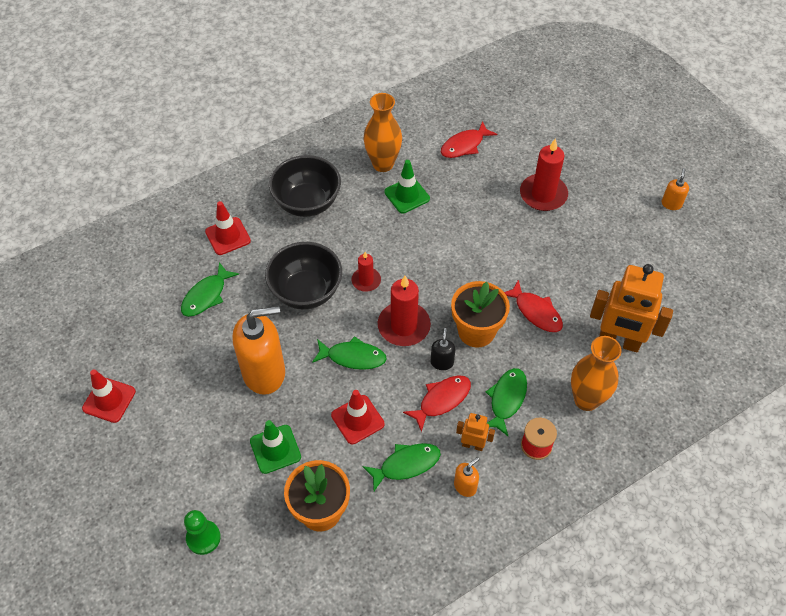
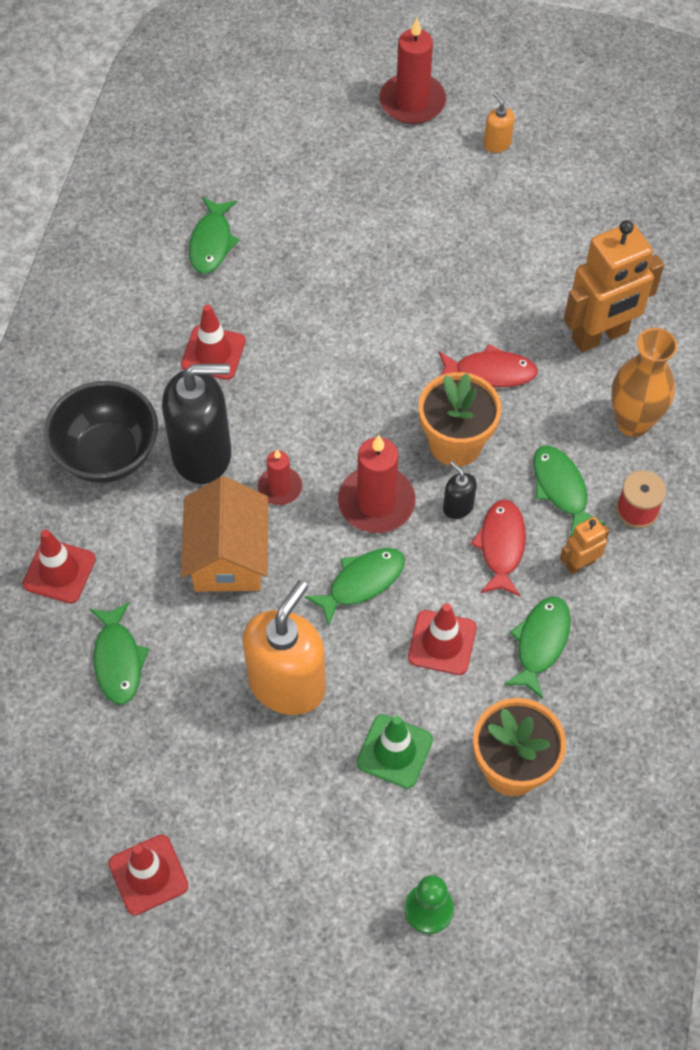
camera: 45 degrees left, 5 degrees up
(306, 291) = (228, 556): black bowl -> orange house
(348, 236) = (202, 454): none -> black soap dispenser
(383, 164) = (143, 337): orange vase -> none
(407, 195) = (213, 353): green traffic cone -> red traffic cone
(464, 145) = (211, 242): red fish -> green fish
(465, 486) = (617, 611): orange soap dispenser -> none
(543, 194) = (359, 235): red candle -> red candle (412, 102)

